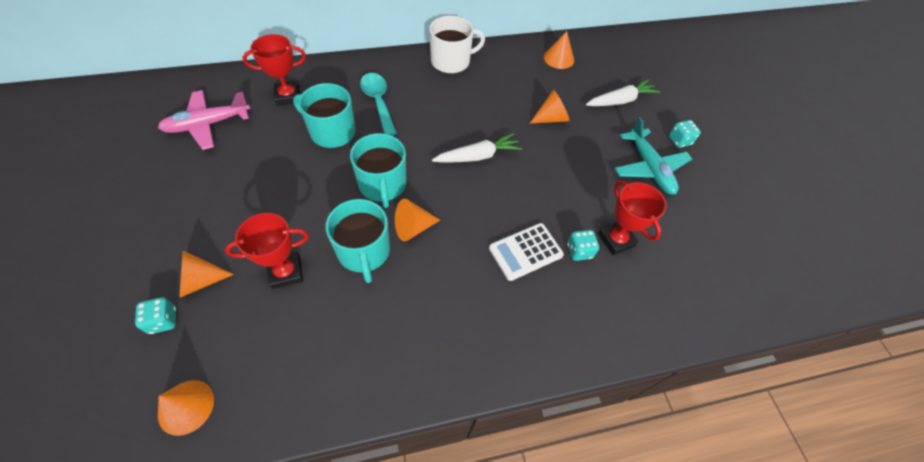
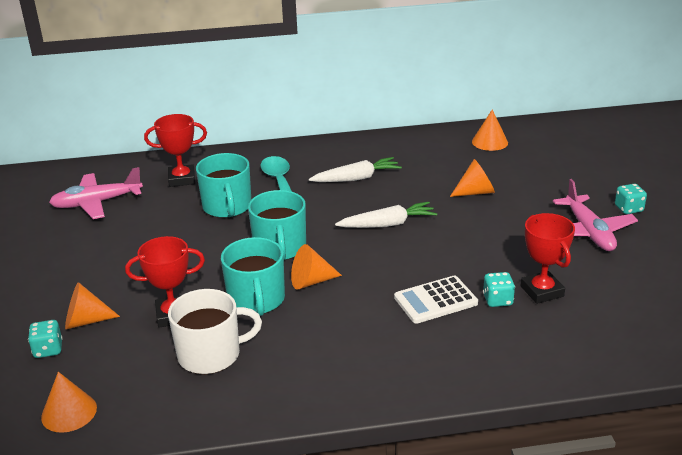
camera: 10 degrees right, 25 degrees down
(332, 132) = (227, 207): turquoise mug -> turquoise mug turned 135 degrees counterclockwise
(451, 61) = (364, 147): white mug -> white mug (211, 354)
(620, 100) = (560, 176): white carrot -> white carrot (356, 178)
(649, 168) = (589, 232): turquoise plane -> pink plane

